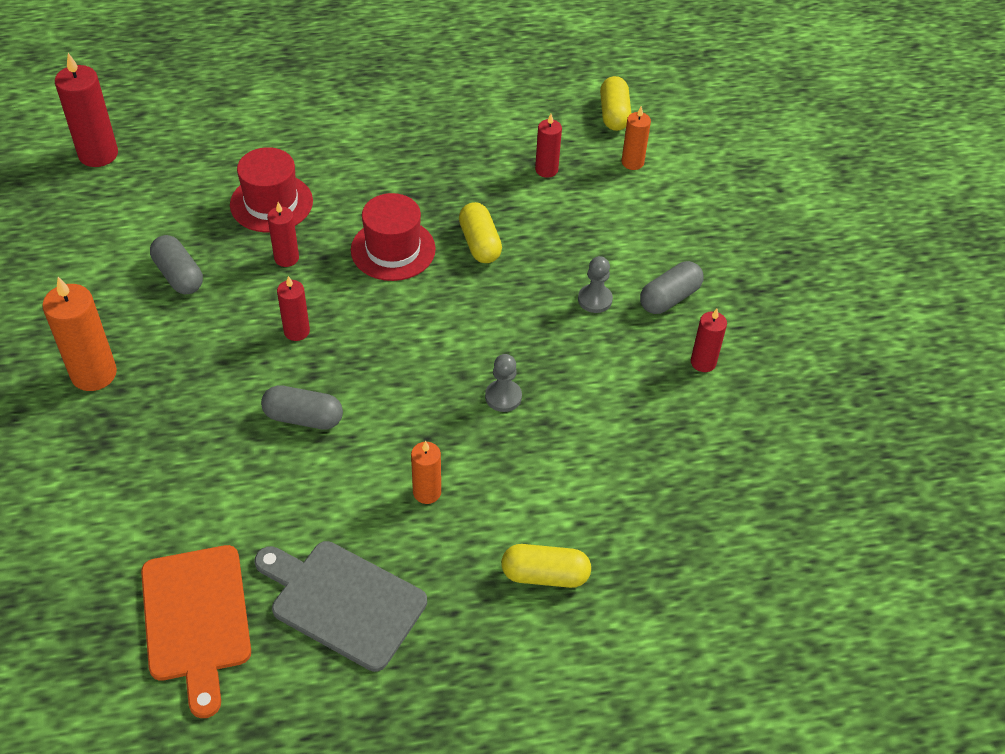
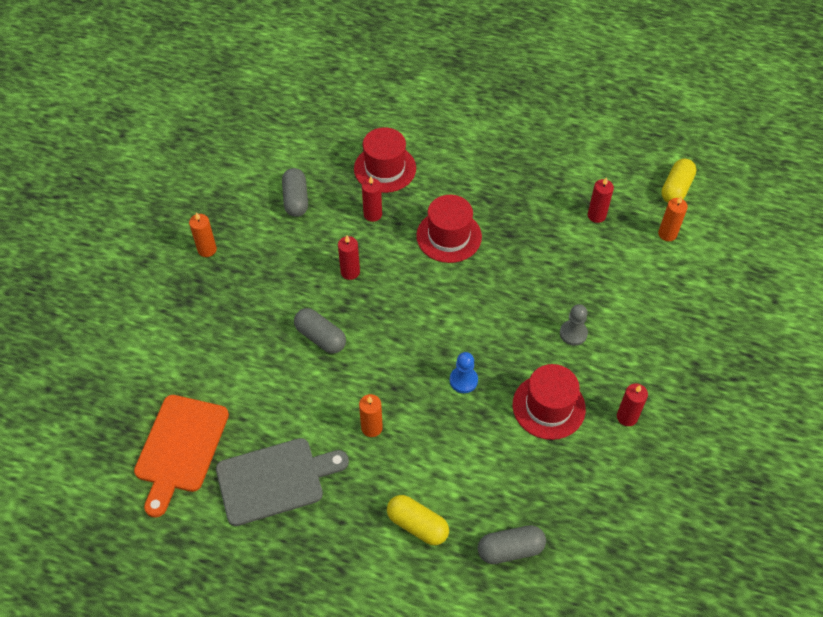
camera: 30 degrees right, 5 degrees up
(94, 374) = (207, 250): orange candle -> orange candle, size x0.59
(98, 154) = (291, 90): red candle -> none
(343, 602) = (275, 480): grey cutting board -> grey cutting board turned 105 degrees clockwise
(480, 243) = (513, 255): yellow capsule -> none
(503, 397) = (463, 380): grey pawn -> blue pawn
(614, 386) = (548, 406): none -> red hat
(669, 298) = (631, 355): grey capsule -> grey capsule (510, 549)

